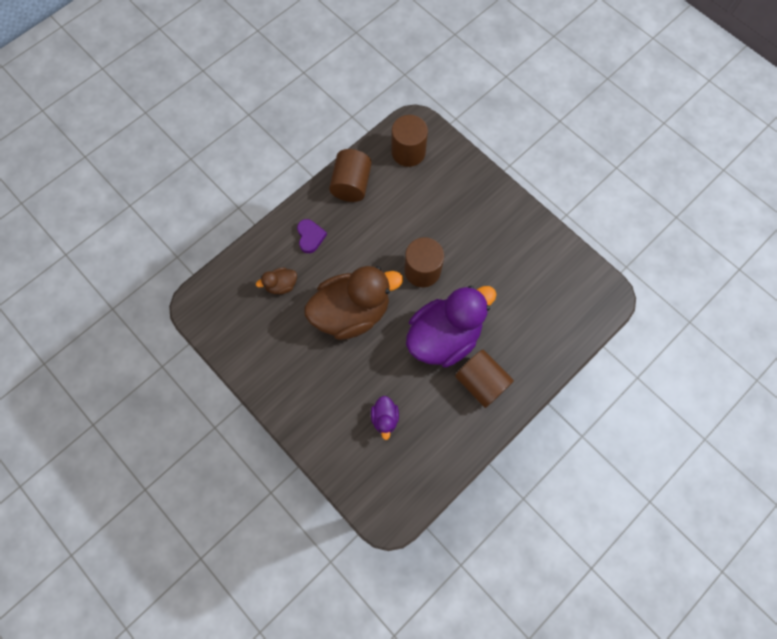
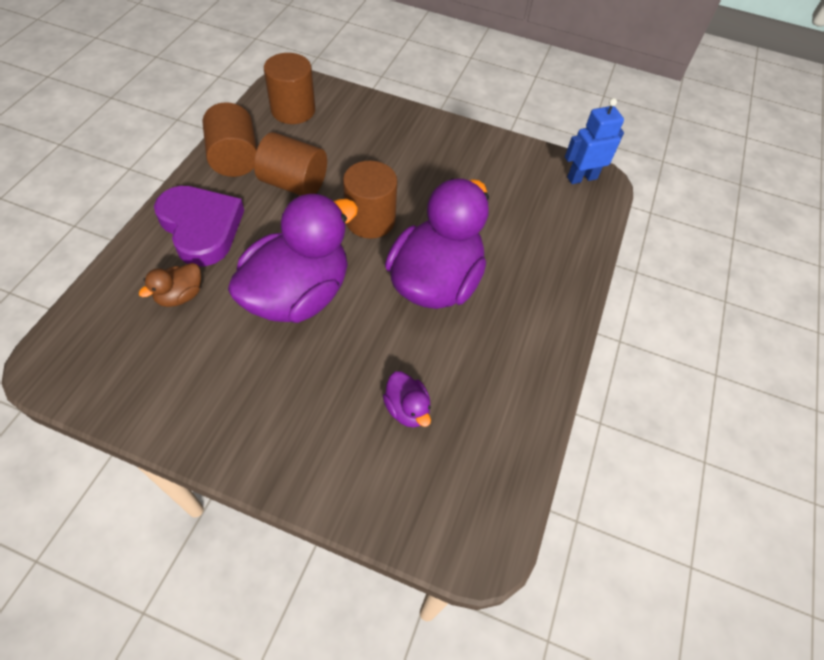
camera: 30 degrees left, 15 degrees down
(310, 237) = (201, 228): purple heart -> purple heart, size x1.93
(352, 312) = (298, 295): brown duck -> purple duck
(481, 382) = (510, 316): brown cylinder -> brown cylinder (294, 183)
(596, 289) = (582, 178): none -> blue robot

